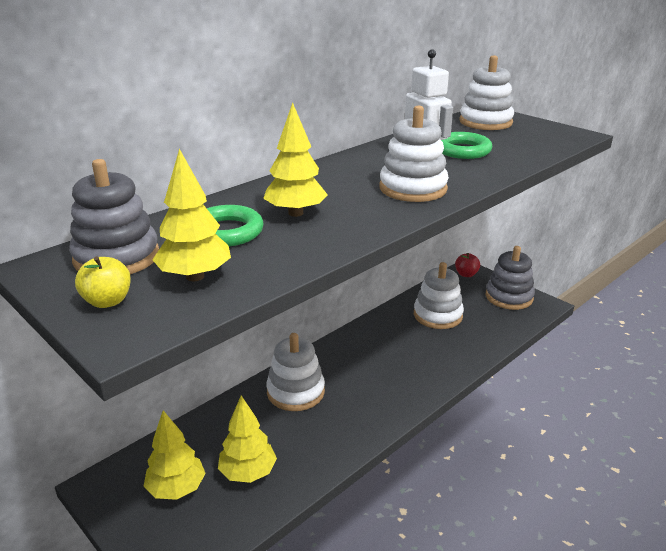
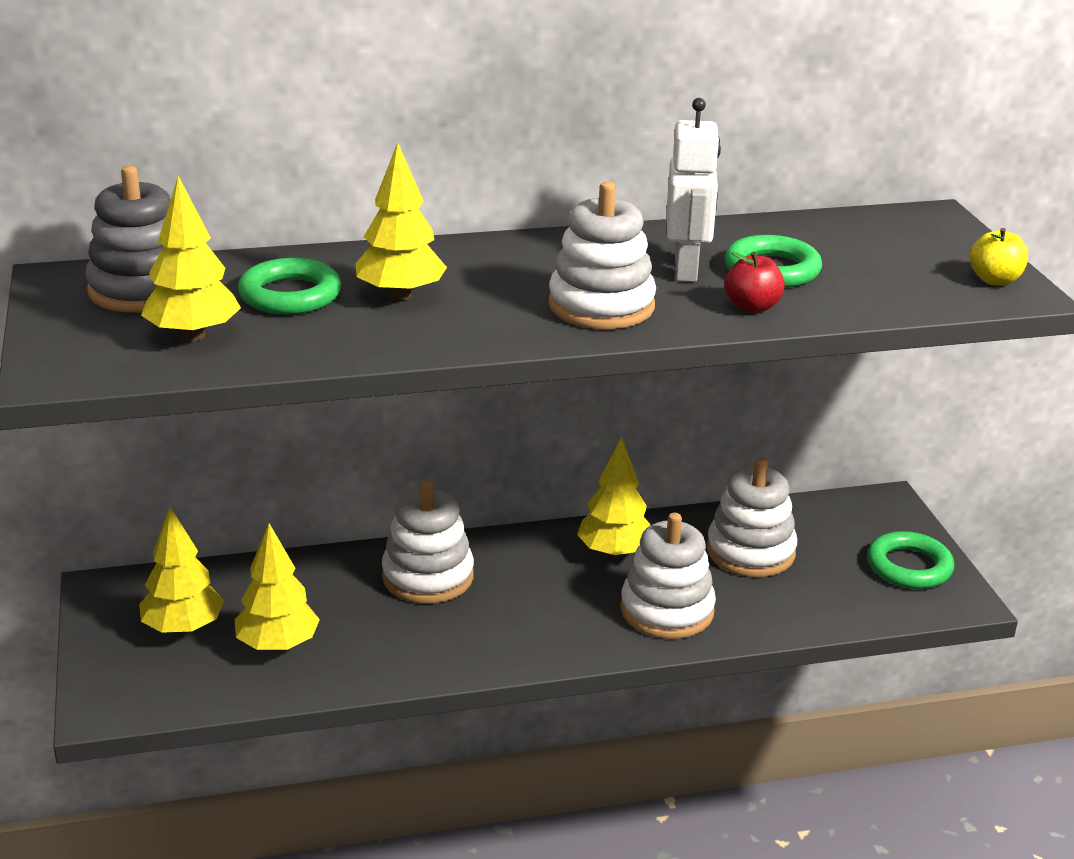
camera: 30 degrees right, 0 degrees up
(107, 301) = (82, 334): yellow apple -> yellow apple (995, 280)
(377, 340) = (614, 553): none -> yellow tree
(466, 274) = (875, 507): red apple -> red apple (752, 307)
(485, 122) = (895, 233): white stacking toy -> white stacking toy (667, 610)
(509, 297) = (909, 567): grey stacking toy -> green ring

